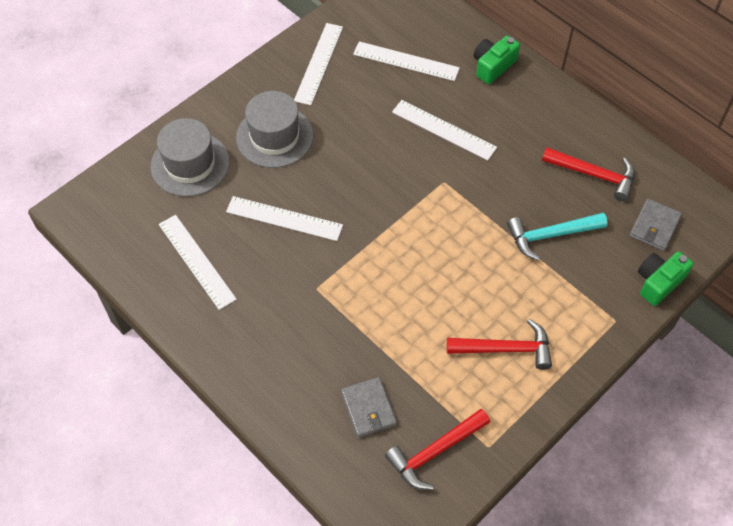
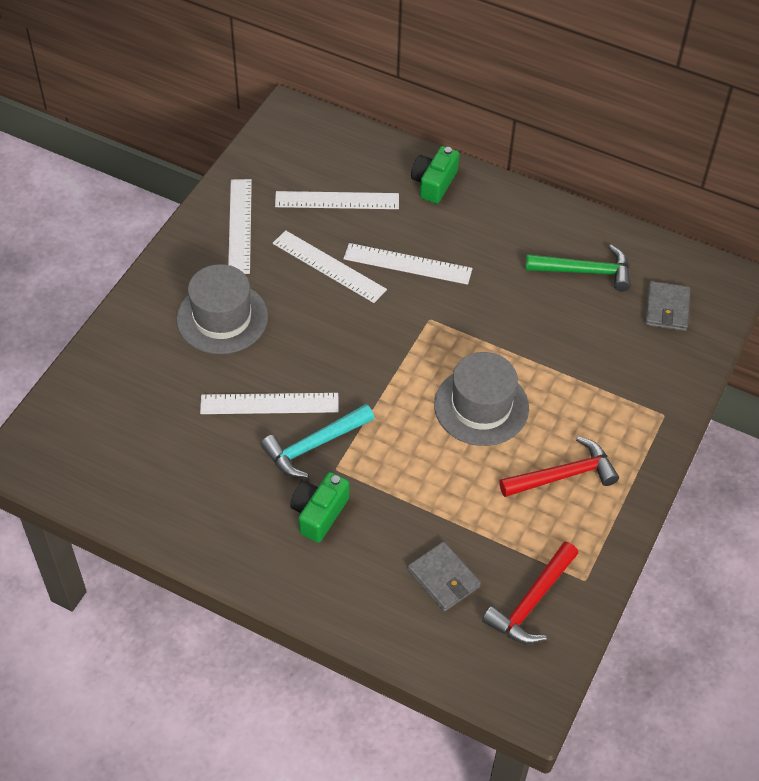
camera: 20 degrees left, 5 degrees down
(190, 164) = (136, 372): grey hat -> grey hat (481, 406)
(196, 261) = (188, 476): white ruler -> white ruler (329, 266)
(550, 235) = (564, 346): turquoise hammer -> turquoise hammer (314, 446)
(594, 175) = (585, 271): red hammer -> green hammer
(658, 282) = (692, 364): green camera -> green camera (319, 513)

